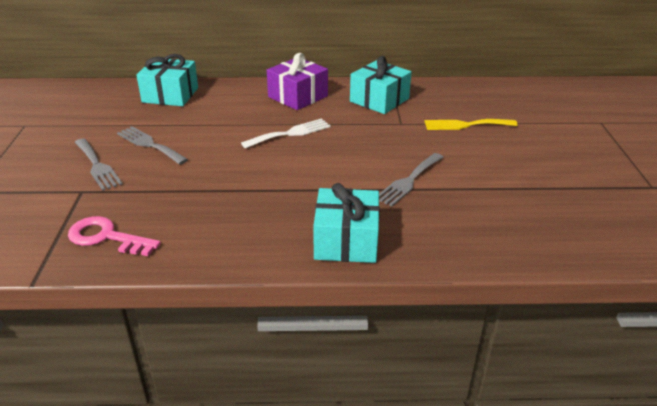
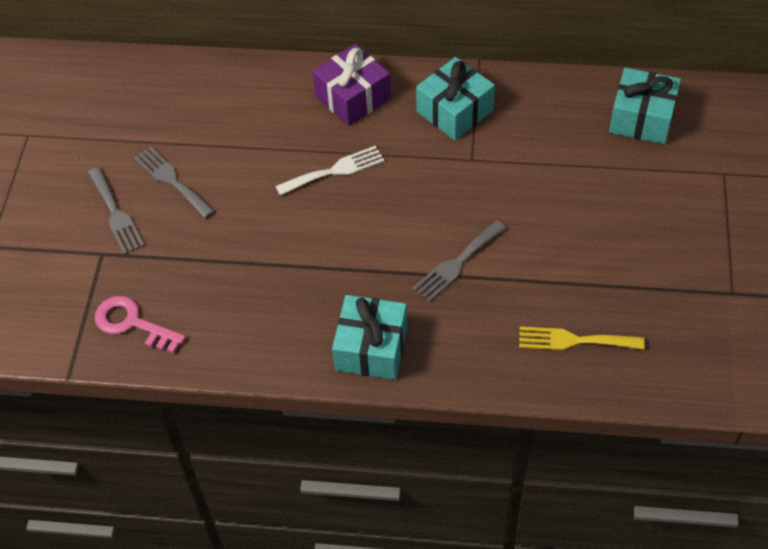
camera: 10 degrees right, 20 degrees up
(170, 95) = (195, 85): turquoise gift -> turquoise gift (641, 118)
(466, 125) = (551, 168): yellow fork -> yellow fork (574, 340)

